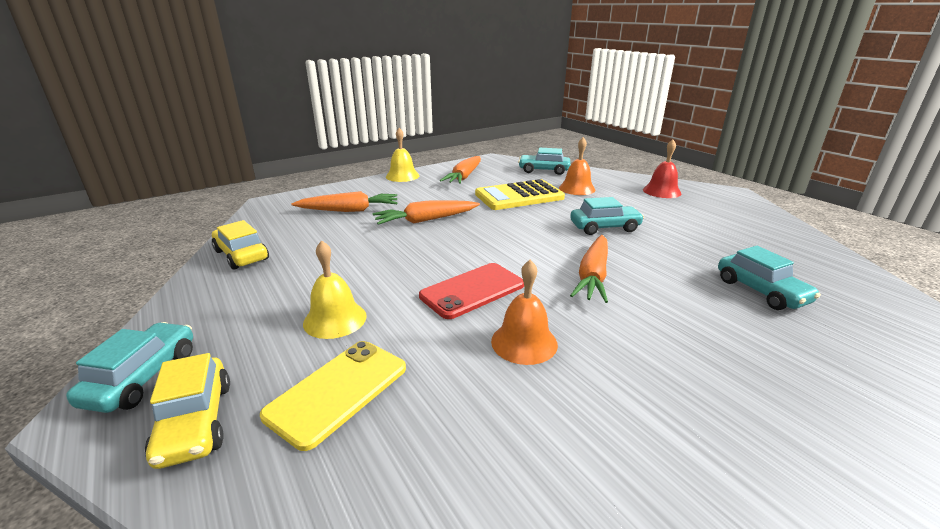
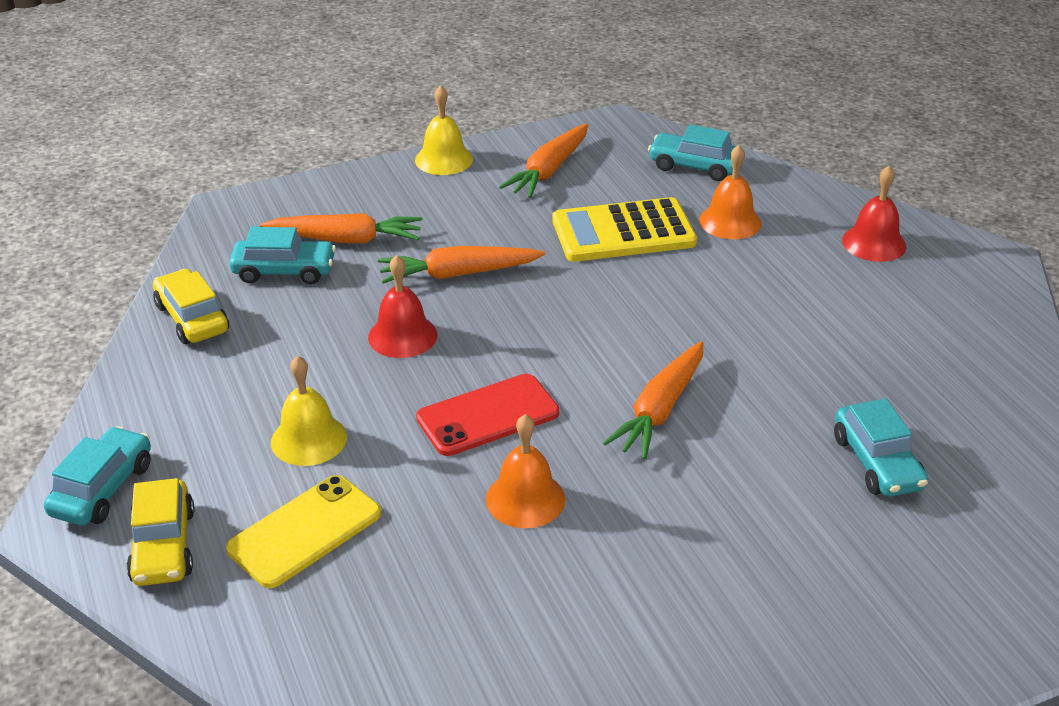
camera: 10 degrees right, 10 degrees up
(397, 252) = (402, 336): none -> red bell
(604, 227) = (727, 319): turquoise car -> turquoise car (284, 271)

